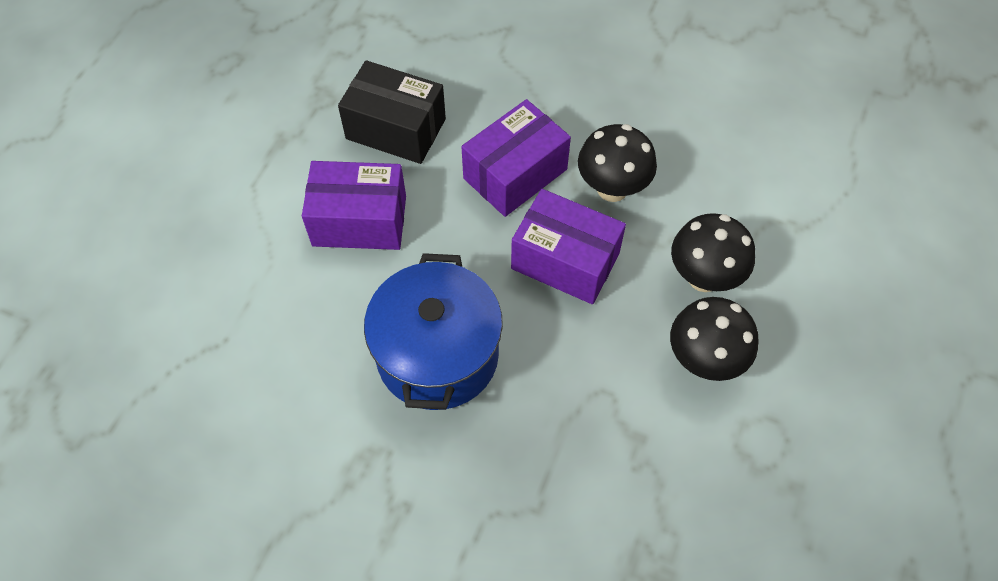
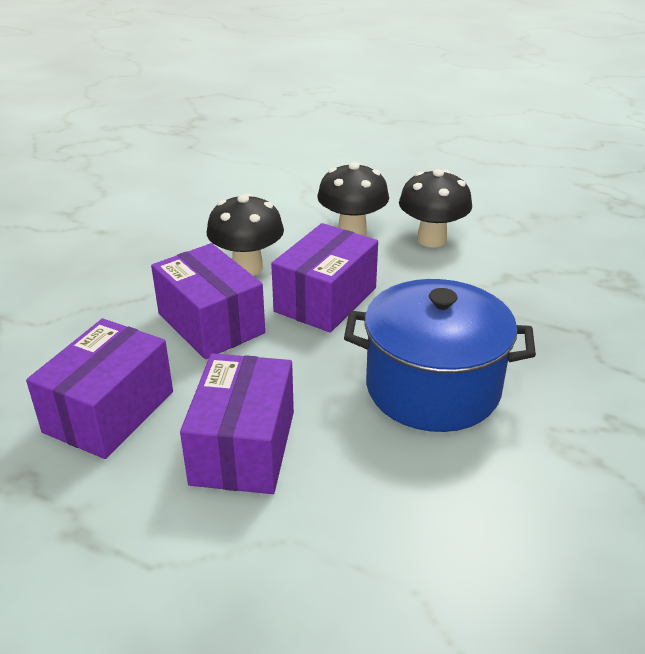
camera: 85 degrees left, 25 degrees down
(396, 129) = (109, 411): black box -> purple box

